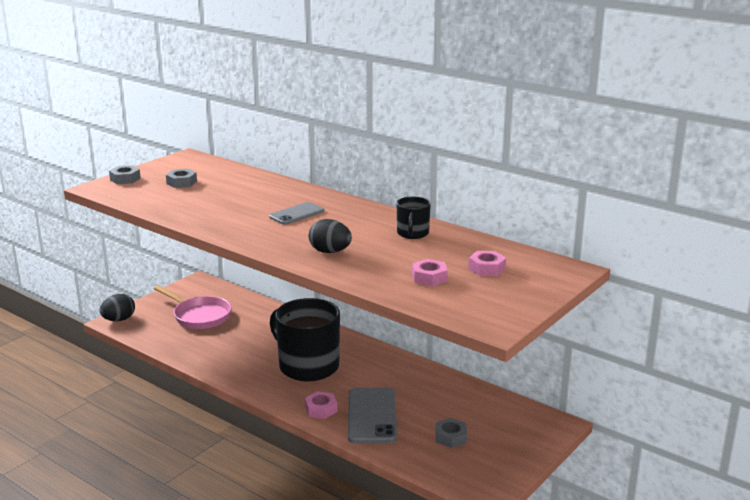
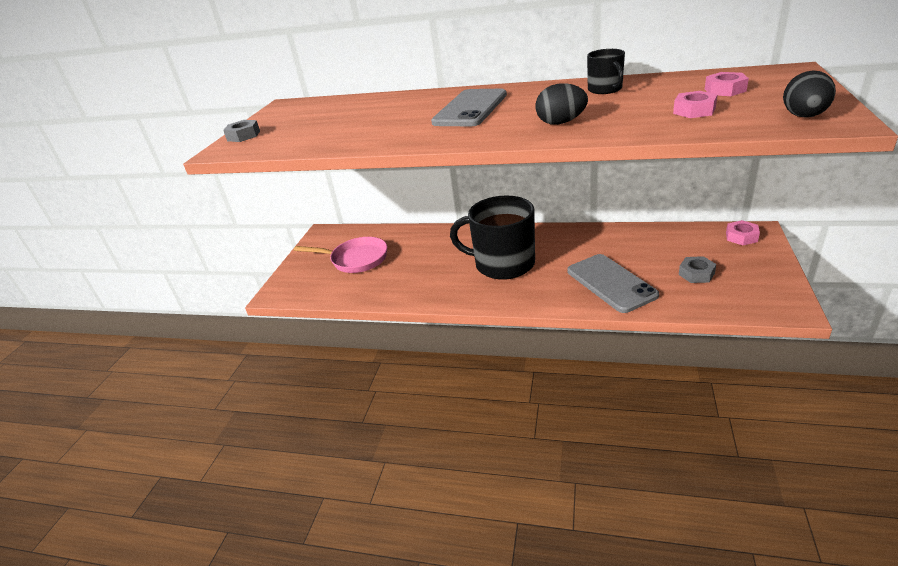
camera: 20 degrees left, 10 degrees up
(119, 320) = (279, 290): black egg -> black egg (804, 116)
(181, 182) = (310, 121): grey nut -> none
(296, 214) = (470, 109): grey phone -> grey phone, size x1.66
(321, 409) = (561, 295): pink nut -> pink nut (741, 237)

